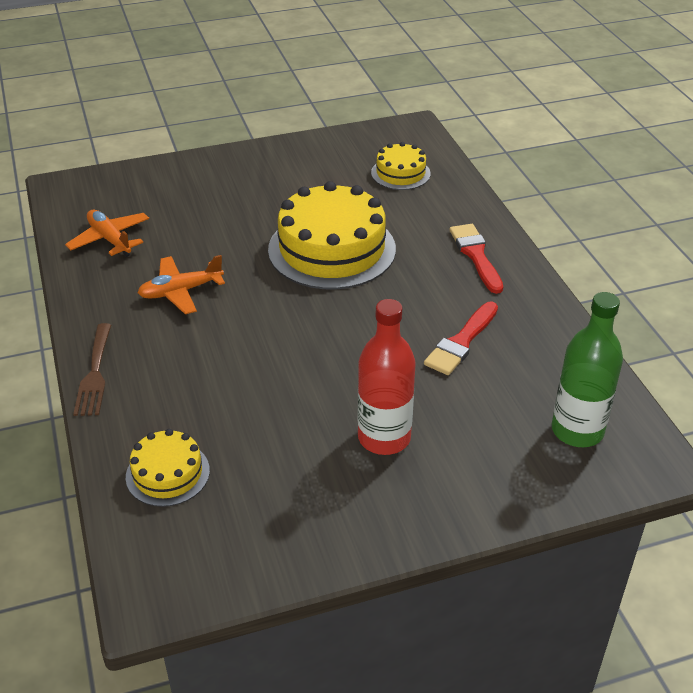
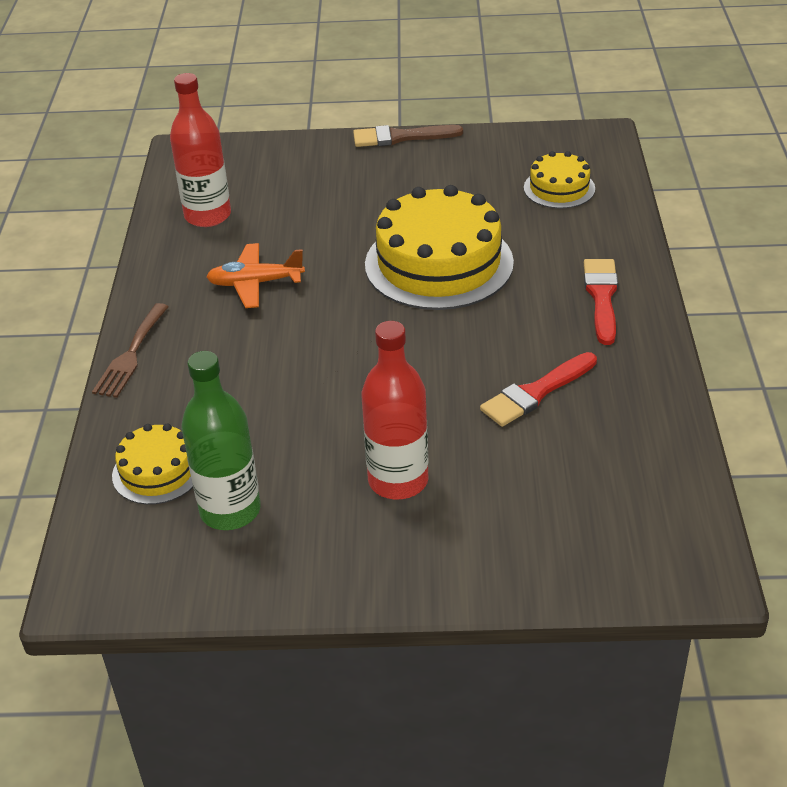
camera: 20 degrees right, 0 degrees up
(110, 239) = (208, 215): orange plane -> red bottle
(250, 149) = (401, 137): none -> brown brush
(577, 430) = (622, 518): green bottle -> green bottle (230, 510)

